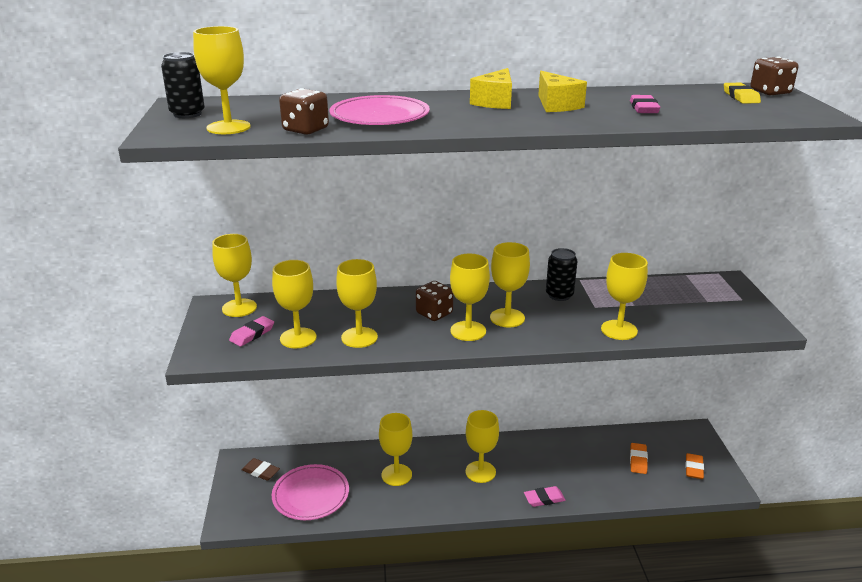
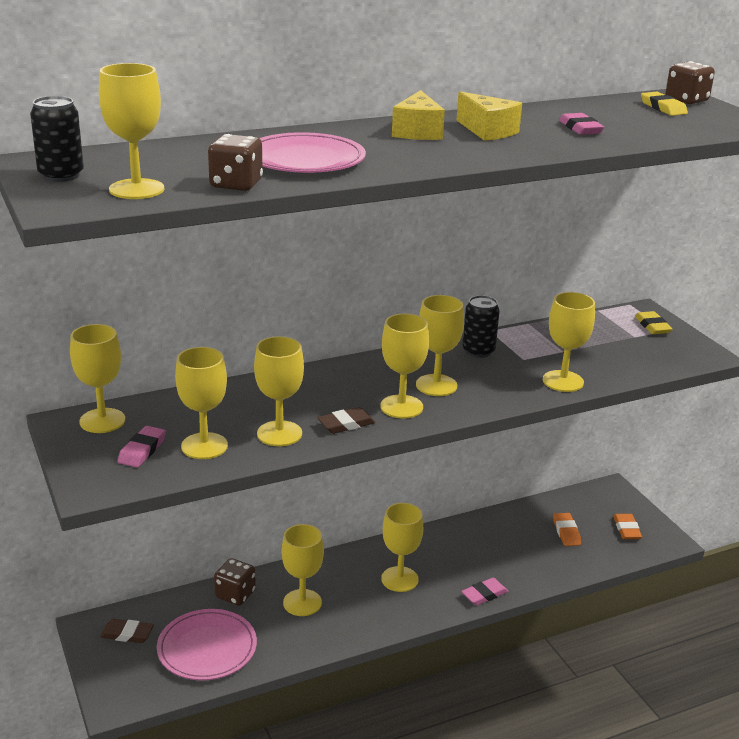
camera: 20 degrees left, 0 degrees up
(415, 338) = (346, 424): none -> brown eraser
(434, 313) = (350, 392): brown dice -> brown dice (235, 594)
(729, 294) = (652, 326): none -> yellow eraser

